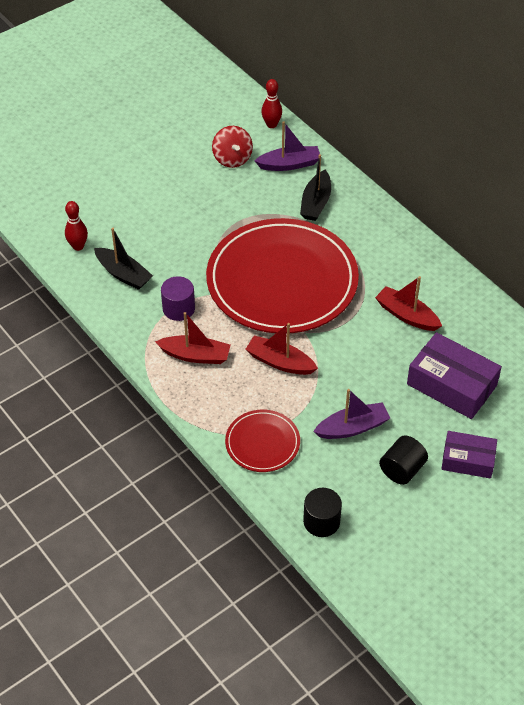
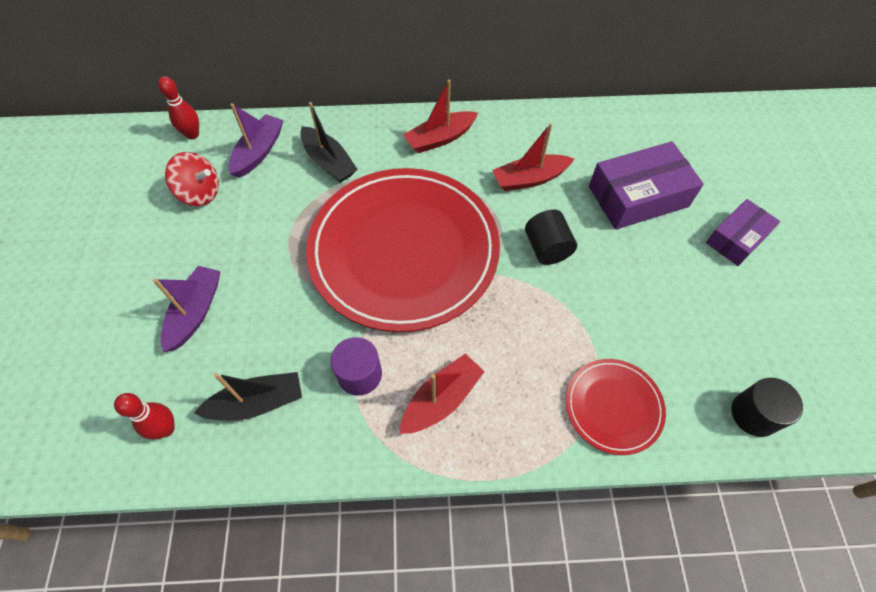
camera: 55 degrees left, 10 degrees up
(280, 362) = (512, 320): red boat -> red boat (440, 138)
(352, 427) = (642, 308): purple boat -> purple boat (195, 312)
(402, 469) = (720, 298): black cylinder -> black cylinder (547, 248)

